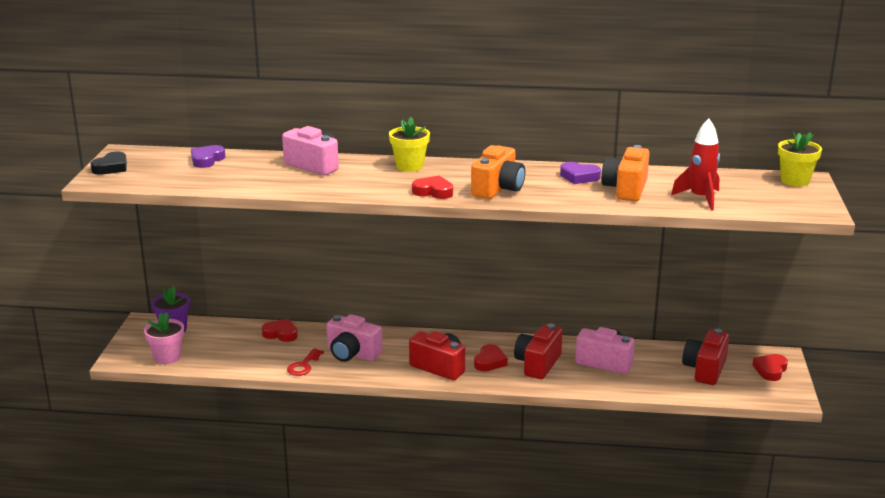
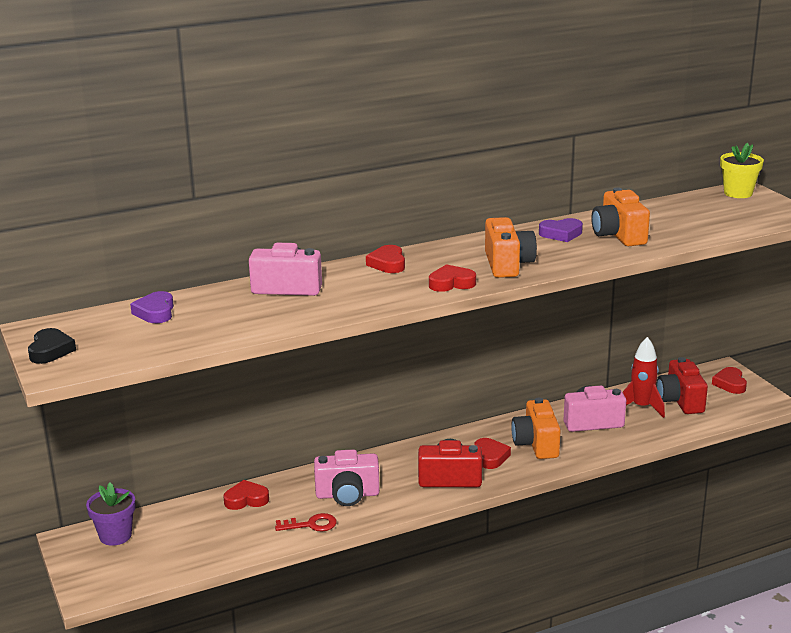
camera: 30 degrees left, 0 degrees up
(167, 357) = (145, 570): pink flower pot -> none
(304, 365) = (311, 525): red key -> red key turned 90 degrees counterclockwise
(409, 166) = (388, 264): yellow flower pot -> red heart
(537, 364) = (536, 444): red camera -> orange camera
(700, 198) = (690, 228): red rocket -> red rocket (641, 407)

